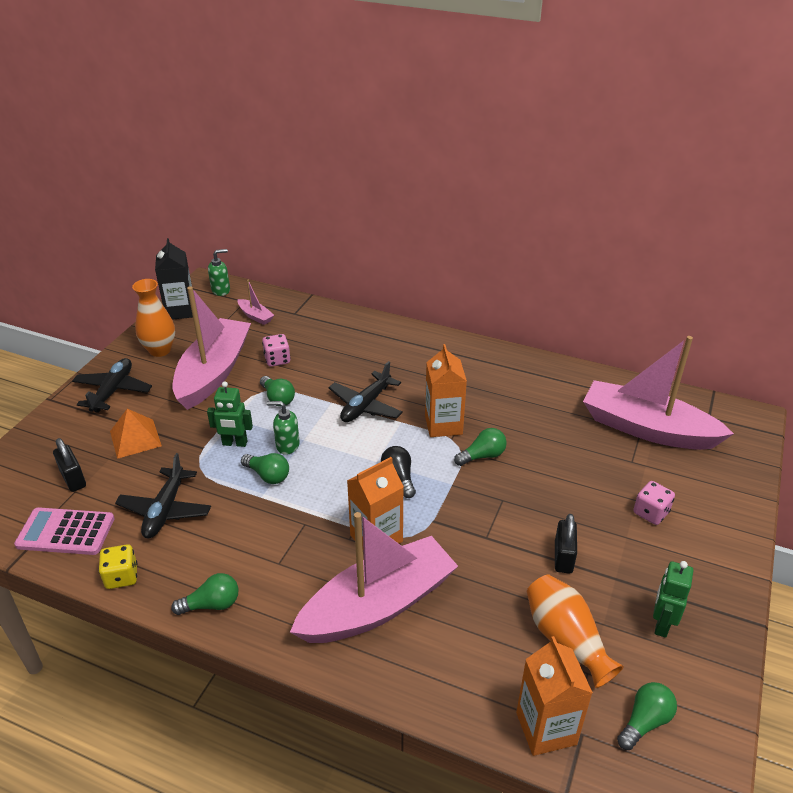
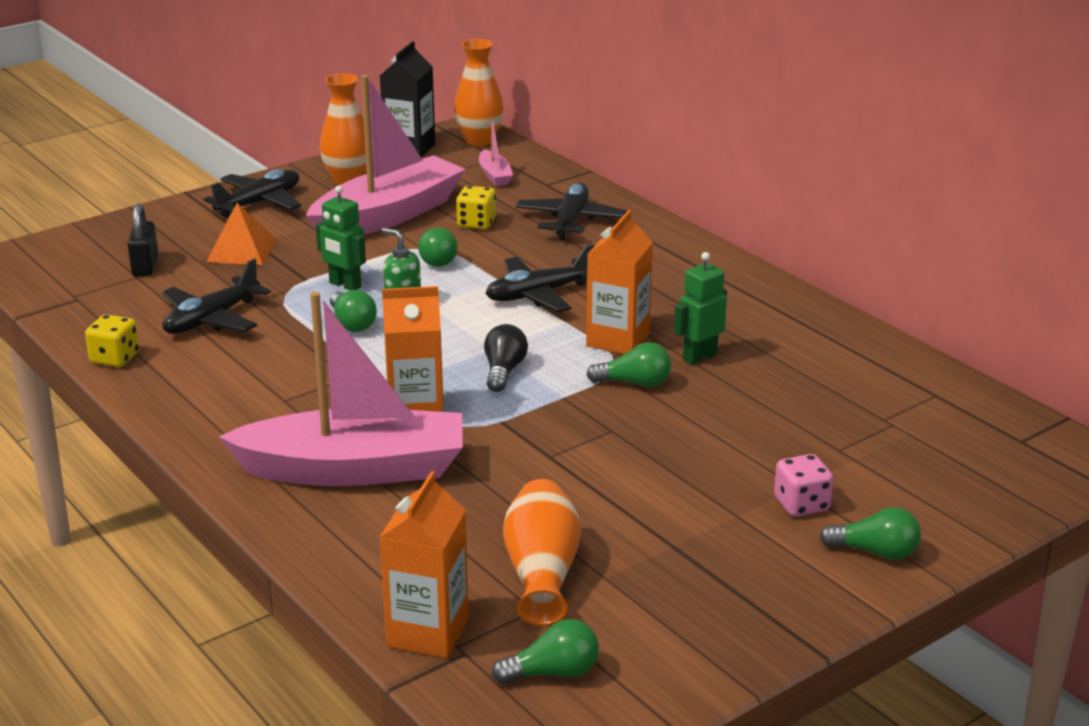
camera: 30 degrees right, 10 degrees down
(66, 532) = (96, 306): pink calculator -> none
(211, 604) = (180, 409): green light bulb -> green light bulb (875, 552)
(221, 290) = (479, 140): green soap dispenser -> orange vase
(277, 360) = (476, 223): pink dice -> yellow dice
(334, 338) = (570, 221): none -> black plane
(563, 557) = (627, 505): black padlock -> none
(647, 428) = (905, 425): pink boat -> none
(661, 624) = (682, 604): green robot -> green robot (699, 357)

